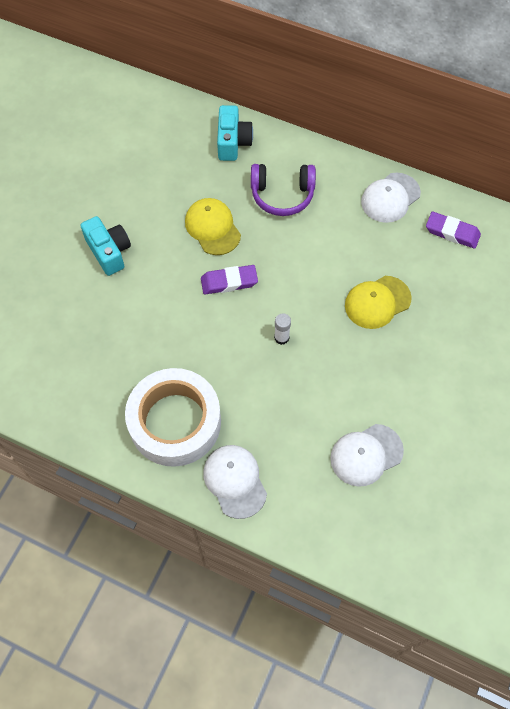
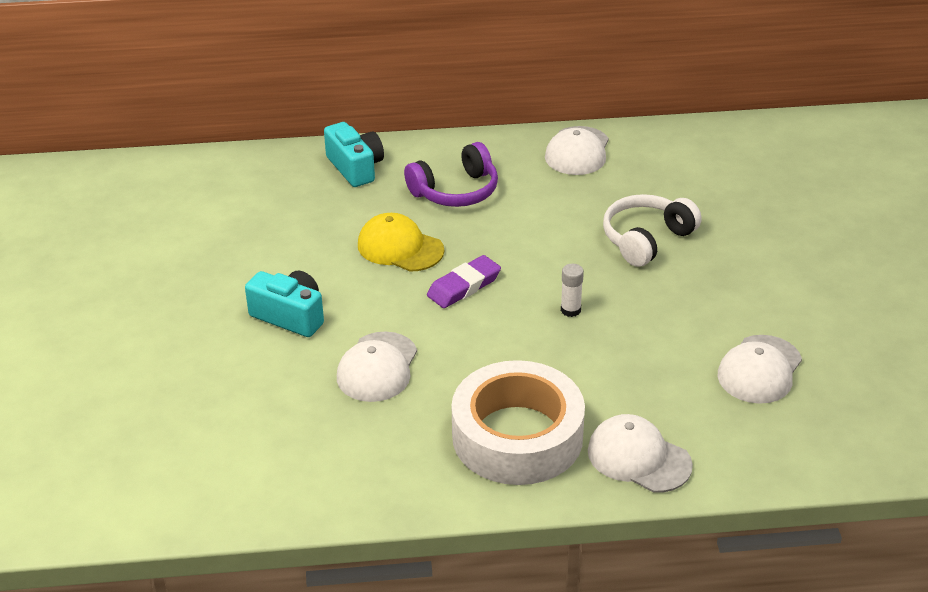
camera: 30 degrees left, 25 degrees down
(131, 321) = (377, 367): none -> white cap
(377, 302) = (646, 239): yellow cap -> white headphones
(452, 232) = (669, 155): purple eraser -> none

